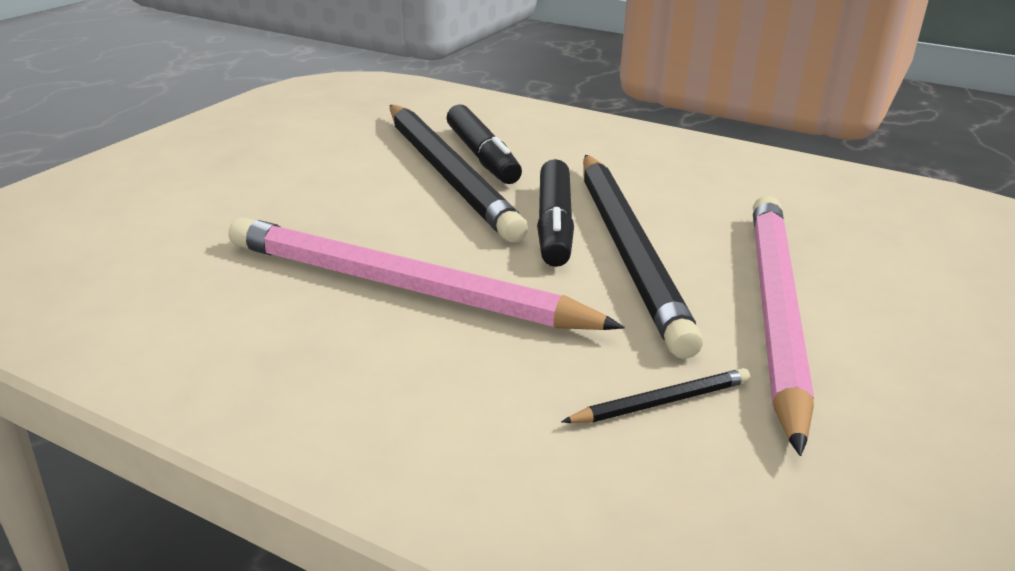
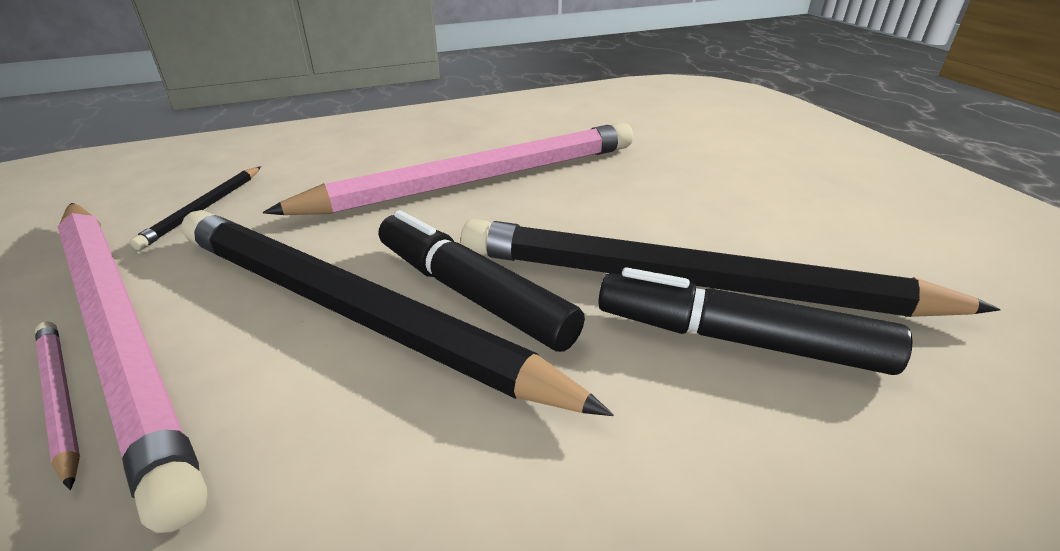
camera: 130 degrees right, 5 degrees up
(816, 291) = (60, 399): none -> pink pencil

